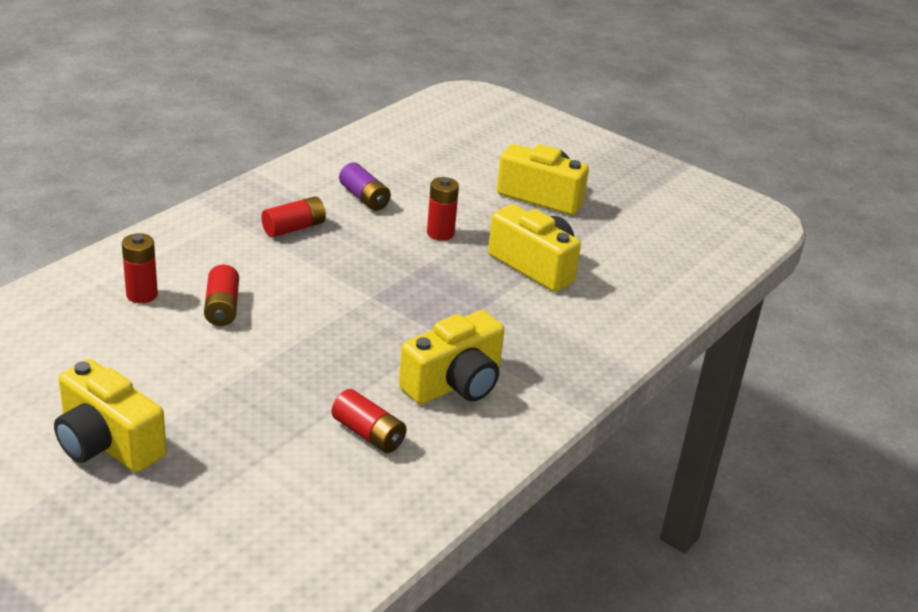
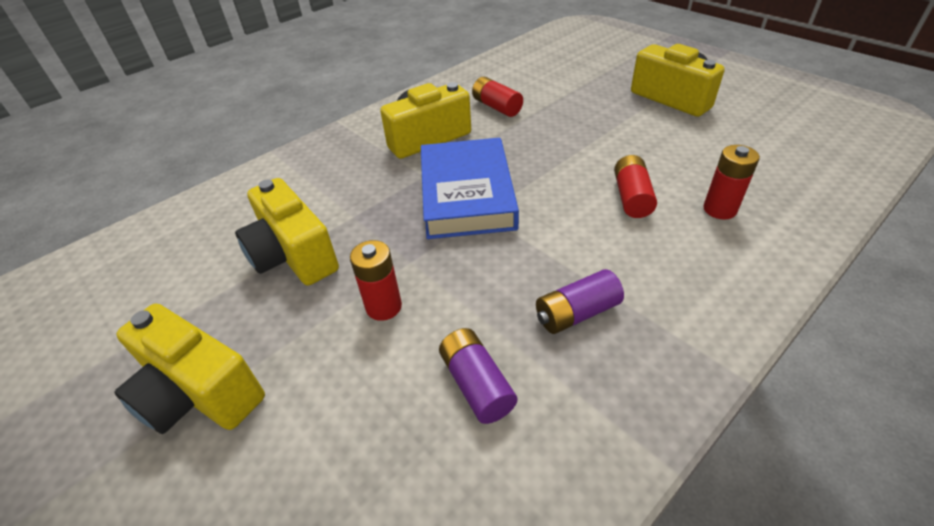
camera: 165 degrees left, 10 degrees up
(294, 228) = (576, 313): red battery -> purple battery
(391, 314) = (466, 194): none -> blue book

